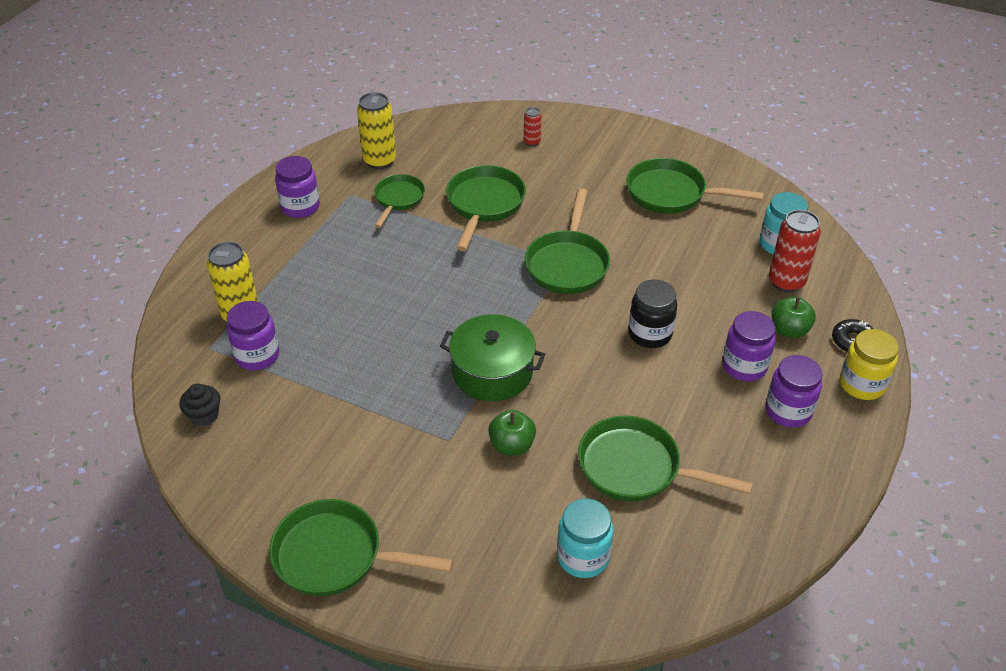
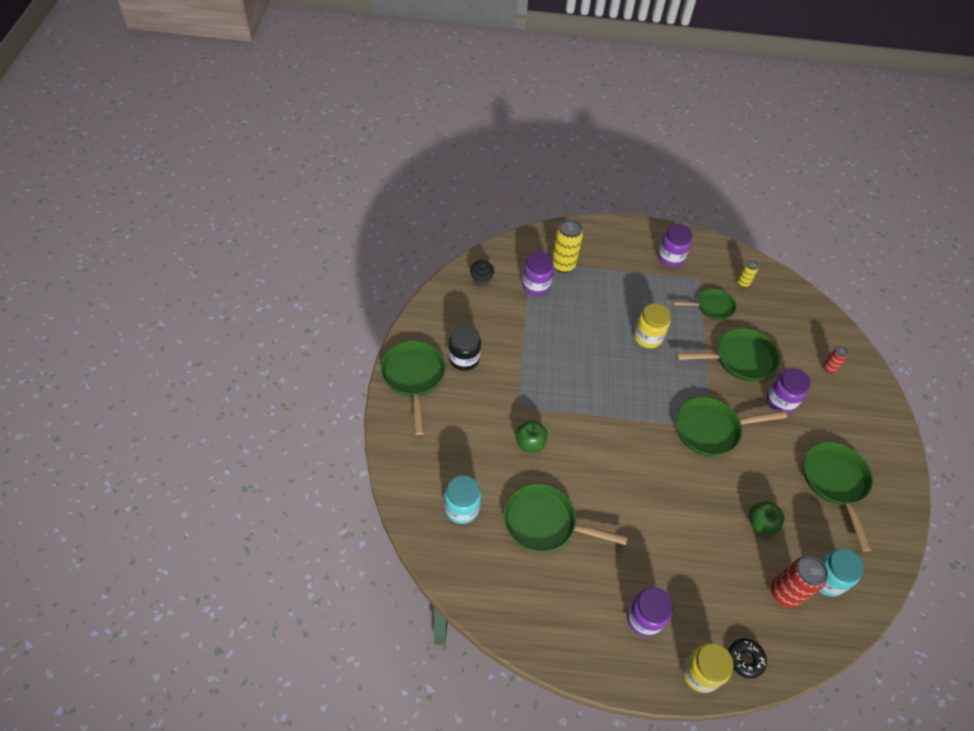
camera: 65 degrees right, 10 degrees up
(379, 161) = (743, 283): yellow can -> yellow can, size x0.52
(409, 272) = (647, 337): none -> yellow jar
(492, 372) = (585, 413): green pot -> none
(636, 468) = (545, 523): green pan -> green pan turned 75 degrees counterclockwise
(650, 334) = (671, 503): black jar -> black jar (464, 359)
(744, 366) = (673, 577): purple jar -> purple jar (780, 401)
(789, 330) = (730, 605): green apple -> green apple (761, 523)

